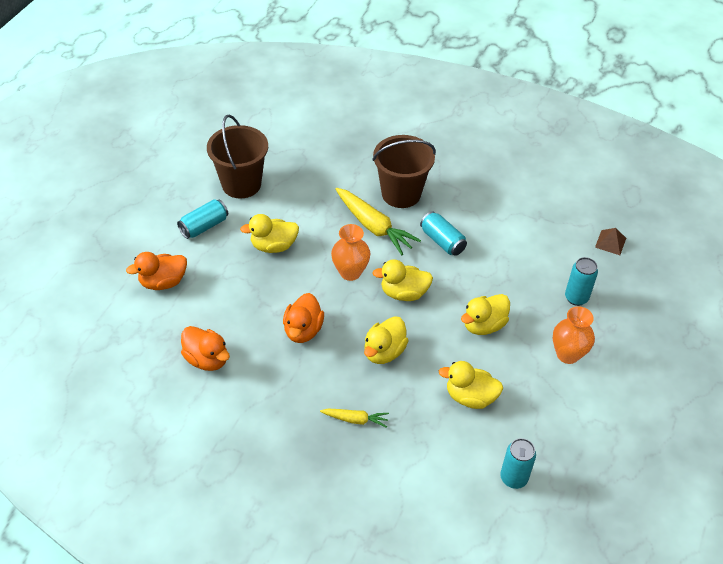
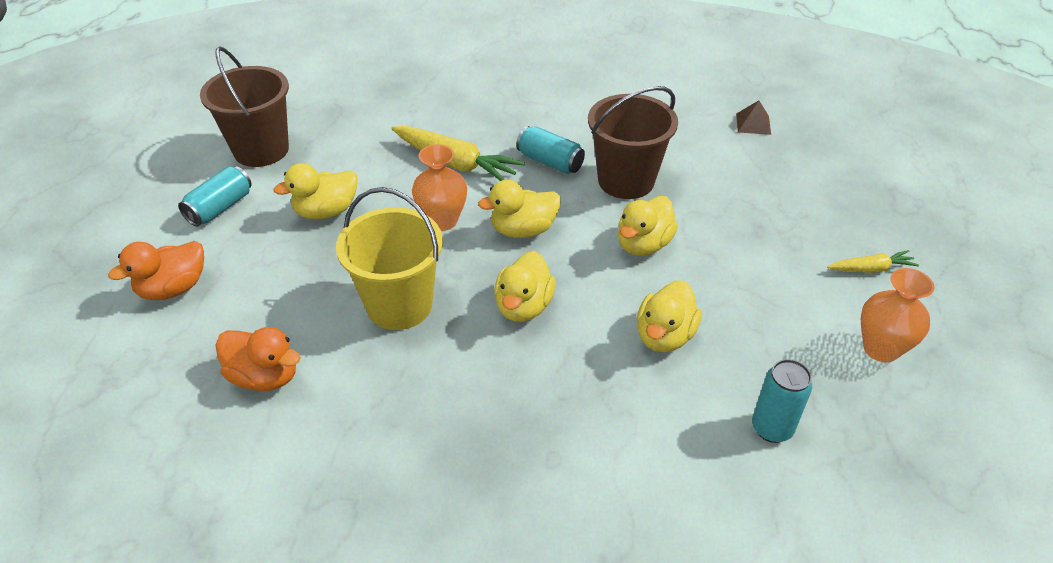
camera: 15 degrees left, 5 degrees down
(303, 330) = (399, 305): orange duck -> yellow bucket
(355, 419) = (515, 406): yellow carrot -> yellow carrot (871, 269)
(401, 194) = (477, 122): brown bucket -> brown bucket (626, 181)
(470, 397) = (664, 336): yellow duck -> yellow duck turned 60 degrees counterclockwise
(567, 354) = (765, 255): orange vase -> orange vase (881, 349)
(576, 298) = (743, 189): turquoise can -> none

